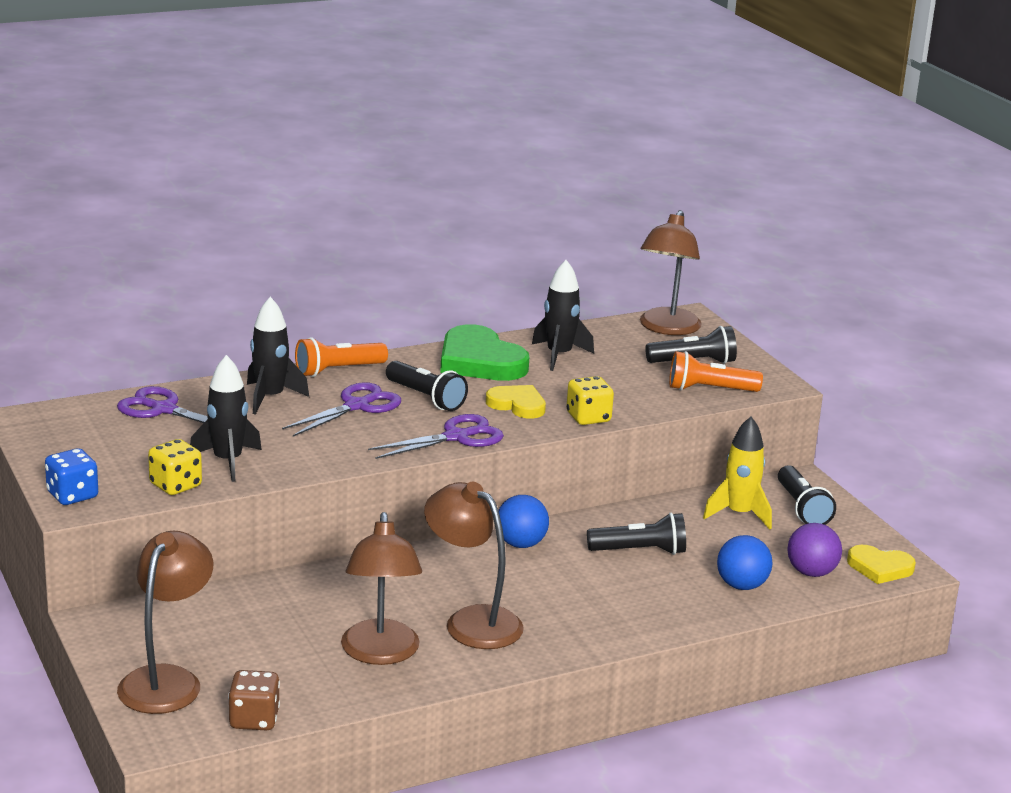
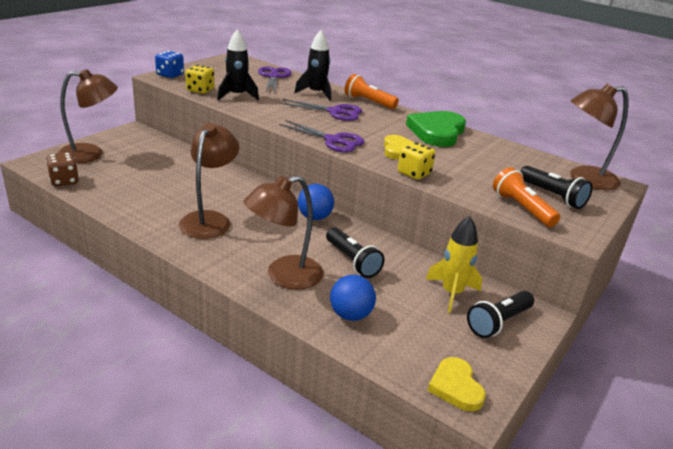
camera: 60 degrees right, 5 degrees up
(380, 653) = (152, 200): brown lamp -> brown lamp (284, 276)
(426, 398) = (369, 126): black flashlight -> none
(559, 355) = (483, 152): black rocket -> none
(811, 572) = (406, 347): purple ball -> none

